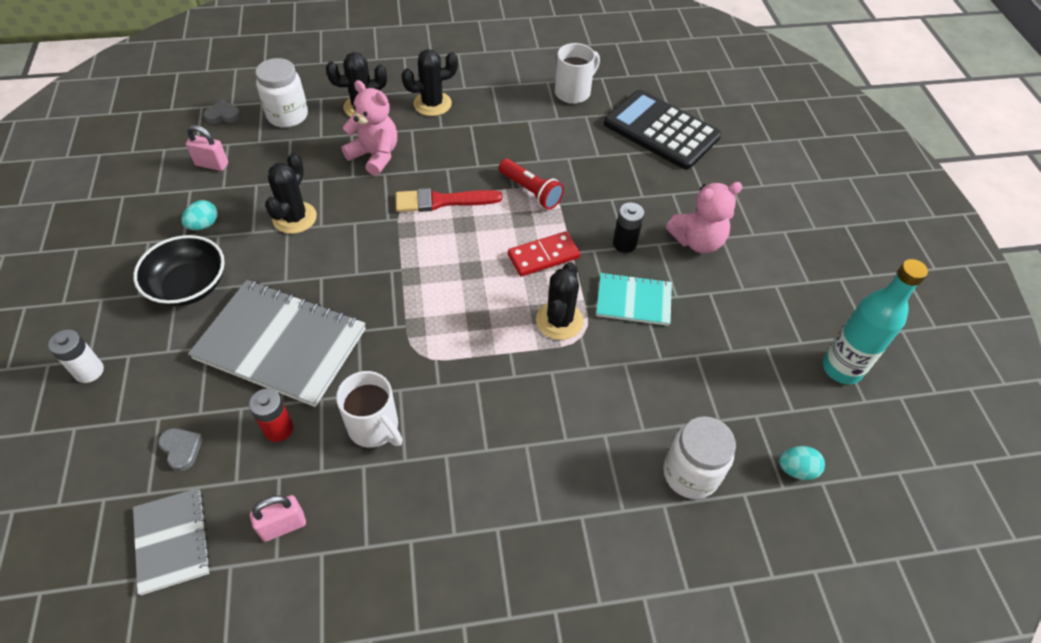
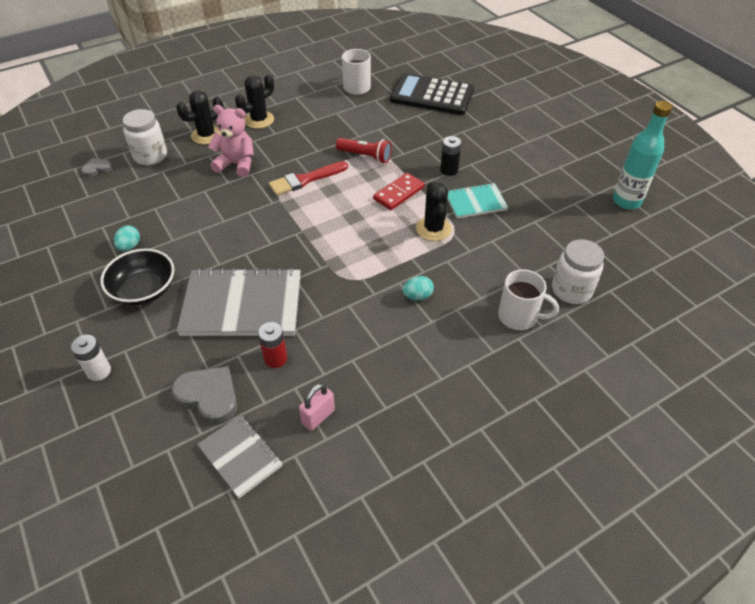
camera: 20 degrees left, 5 degrees down
(181, 449) = (209, 396): grey heart -> grey heart, size x1.82
(212, 164) = (109, 204): pink padlock -> none
(294, 218) = (200, 221): black cactus -> none
(374, 427) = (345, 334): white mug -> white mug (519, 317)
(697, 241) = (495, 155): pink teddy bear -> none
(796, 469) = (633, 266): turquoise egg -> turquoise egg (417, 296)

